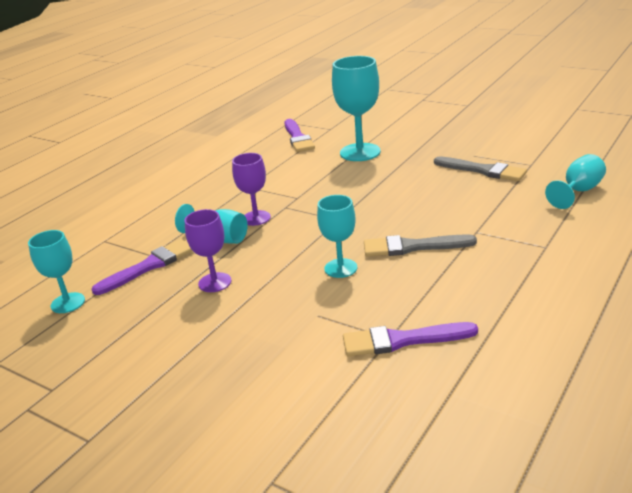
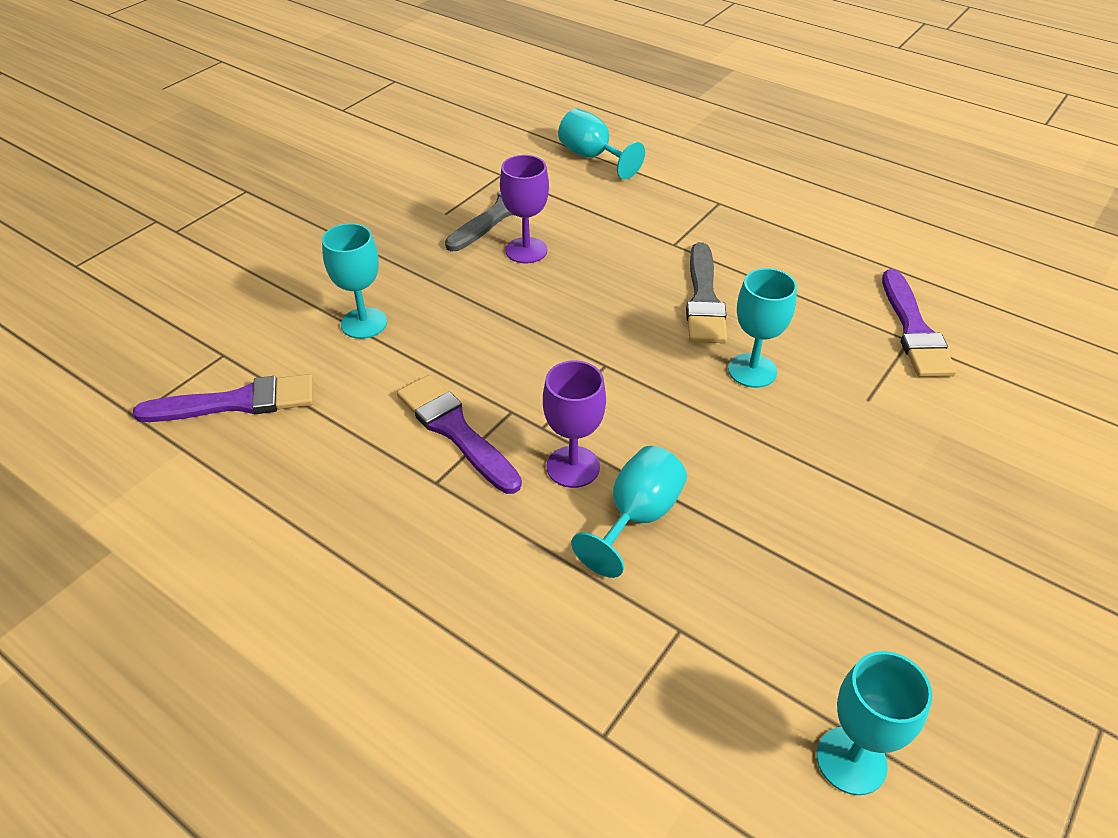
camera: 90 degrees left, 15 degrees up
(149, 266) = (723, 626): purple brush -> purple brush (455, 430)
(215, 282) = (784, 518): purple goblet -> purple goblet (526, 250)
(360, 152) = (364, 323): turquoise goblet -> turquoise goblet, size x0.61

